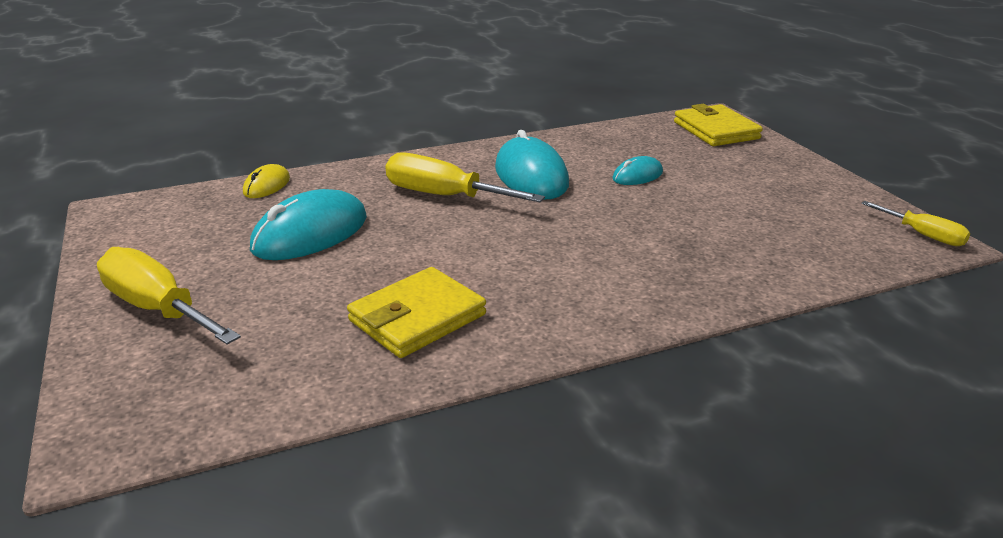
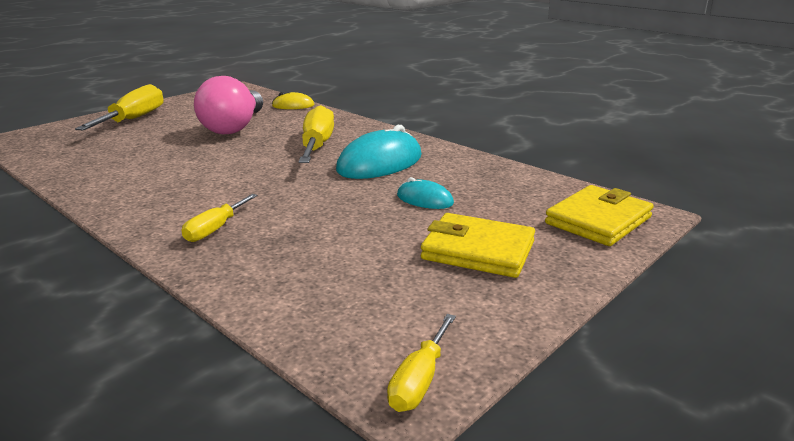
camera: 65 degrees right, 5 degrees down
(310, 233) = (234, 127): turquoise mouse -> pink light bulb
(417, 317) = (137, 170): yellow wallet -> yellow wallet (478, 250)
(646, 280) = (215, 229): none -> yellow screwdriver

